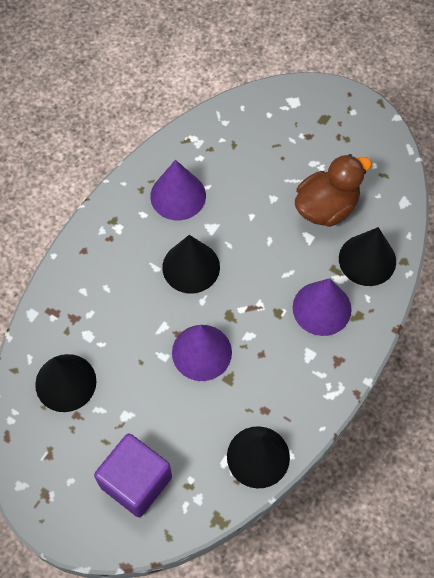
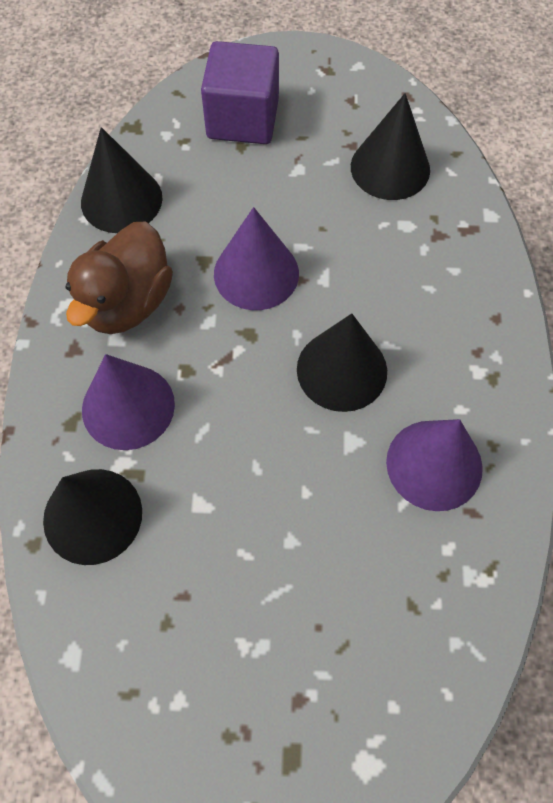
camera: 150 degrees right, 0 degrees up
(326, 207) = (198, 572): brown duck -> brown duck (127, 303)

